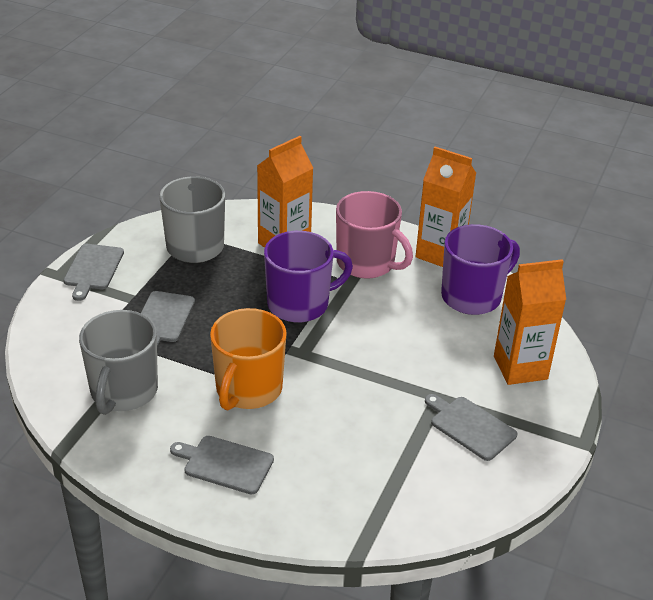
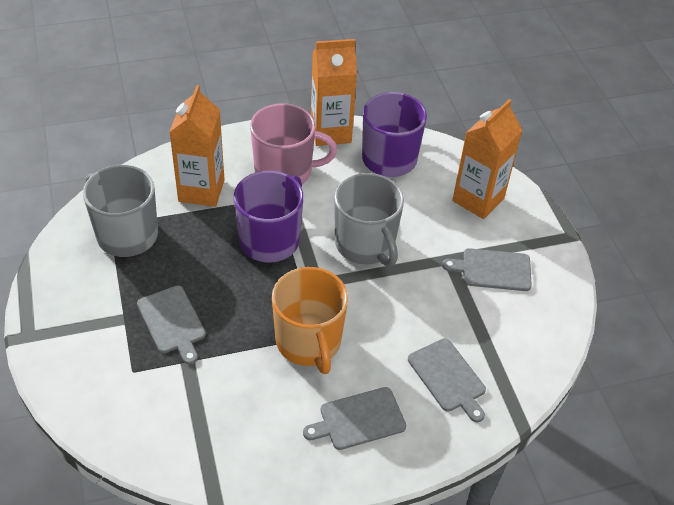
camera: 40 degrees left, 10 degrees up
(93, 269) = (56, 311): grey cutting board -> grey cutting board (448, 377)
(123, 391) = (210, 411): grey mug -> grey mug (365, 245)

